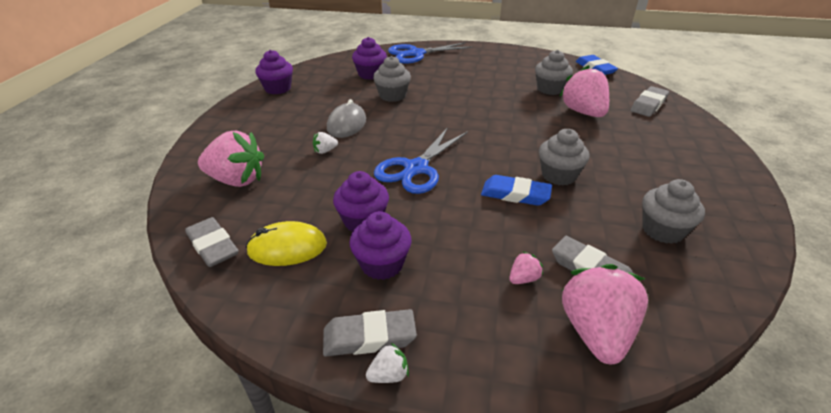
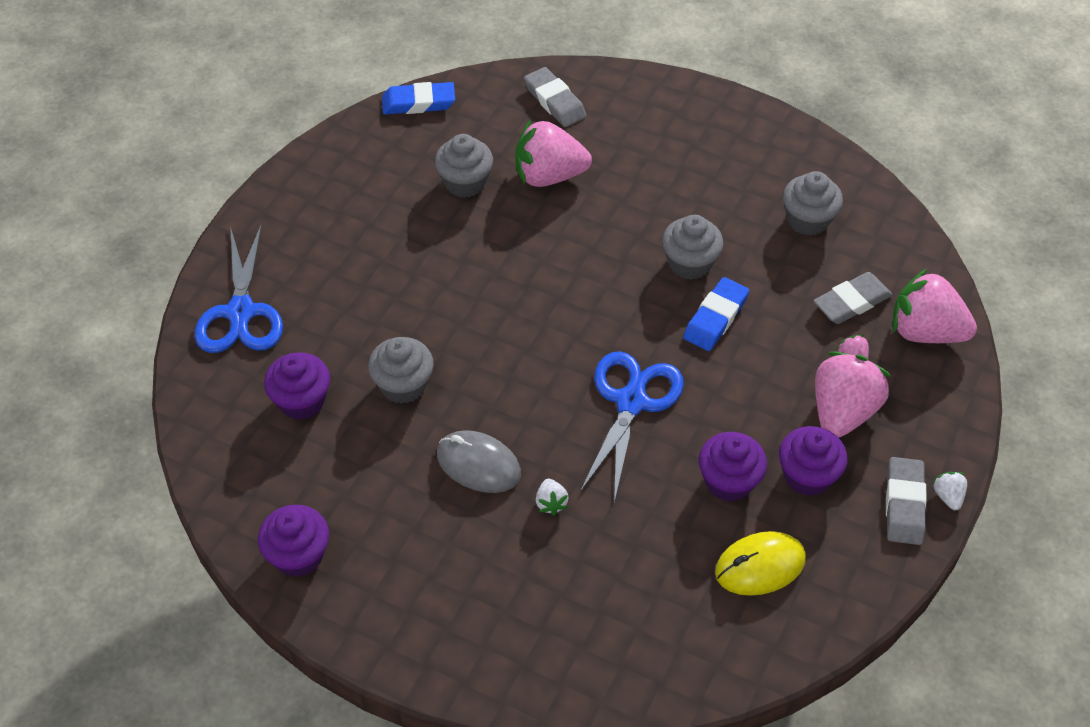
camera: 75 degrees left, 15 degrees up
(213, 246) = (738, 647): grey eraser -> none
(237, 180) = (596, 622): pink strawberry -> pink strawberry (842, 412)
(287, 248) = (760, 566): yellow mouse -> yellow mouse turned 60 degrees clockwise
(416, 168) = (631, 402): blue scissors -> blue scissors turned 120 degrees counterclockwise

